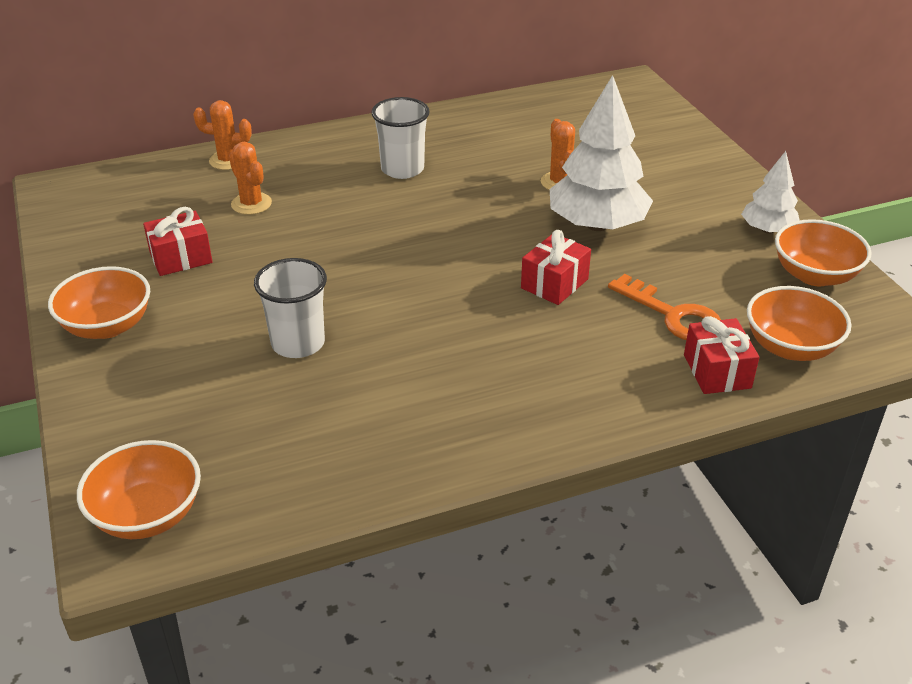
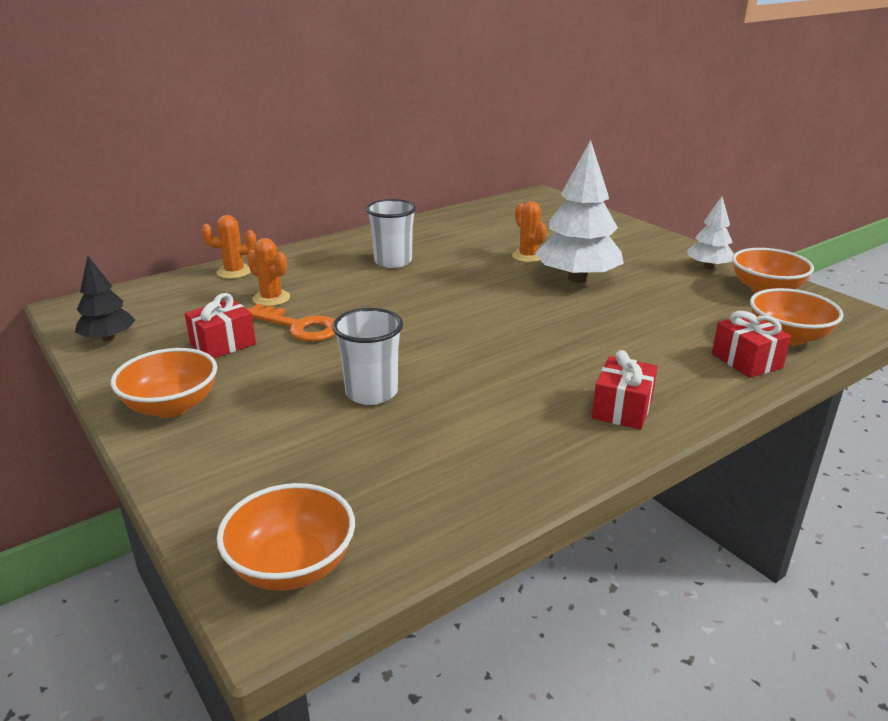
camera: 15 degrees left, 10 degrees down
(76, 233) = (108, 338): none -> black tree
(554, 283) = (571, 320): red gift -> red gift (622, 409)
(673, 315) = (681, 328): orange key -> orange key (298, 327)

